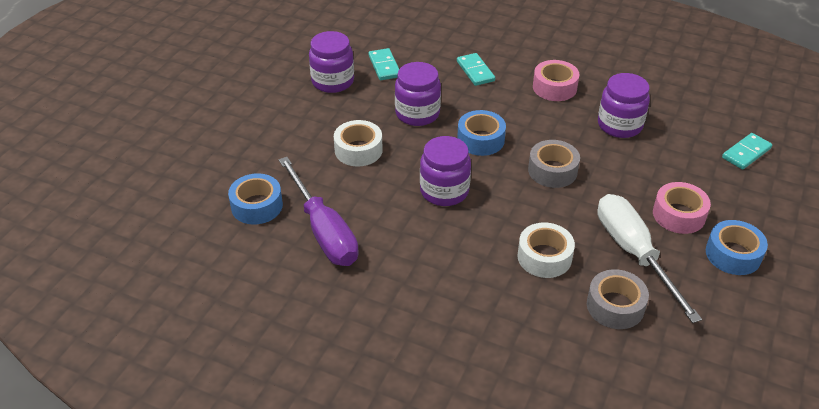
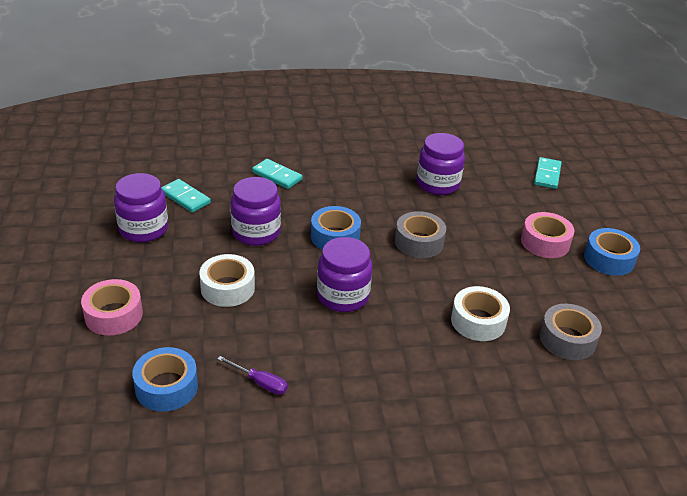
camera: 35 degrees left, 5 degrees down
(324, 231) = (260, 383): purple screwdriver -> purple screwdriver, size x0.43
(554, 87) = (358, 169): pink tape -> pink tape (113, 315)
(634, 253) = (541, 288): white screwdriver -> none

